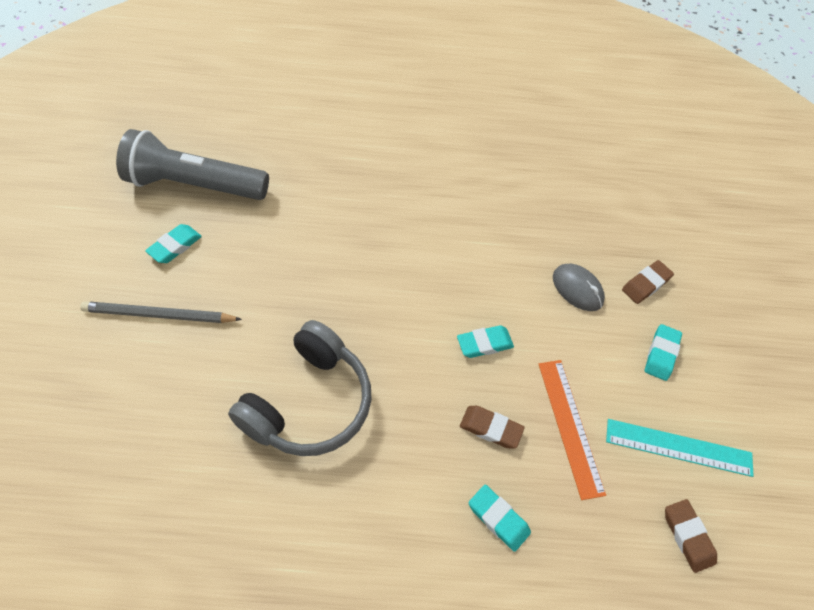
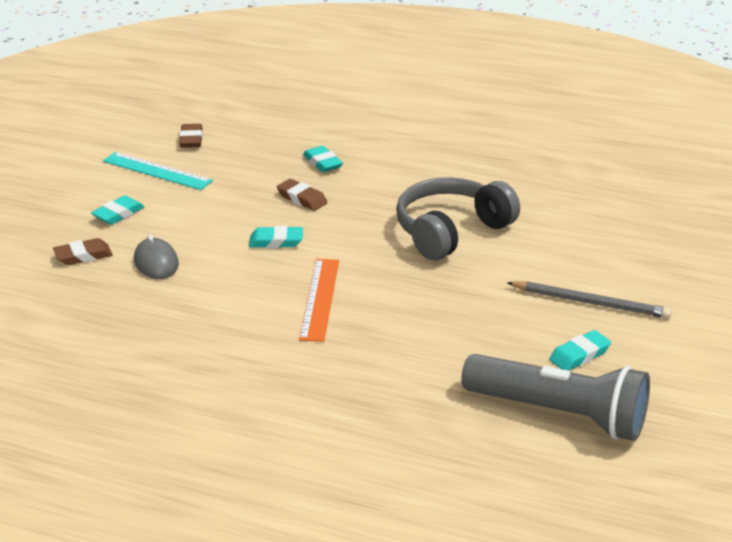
camera: 160 degrees left, 25 degrees down
(570, 426) = (235, 191): orange ruler -> orange ruler (319, 299)

